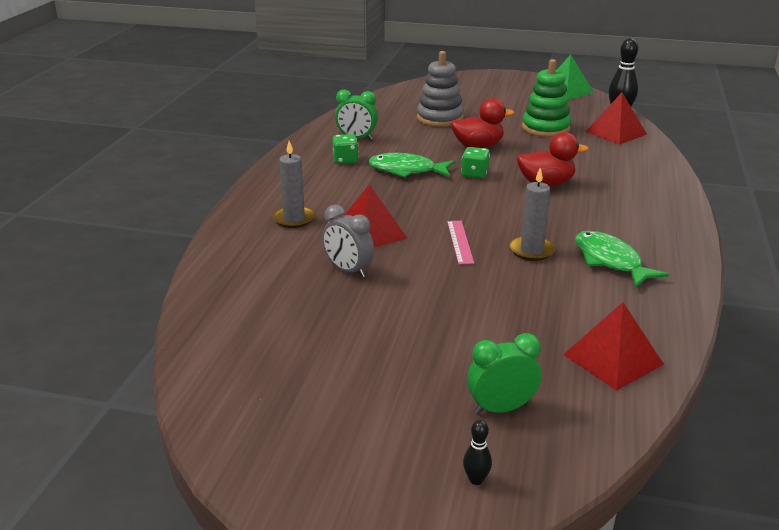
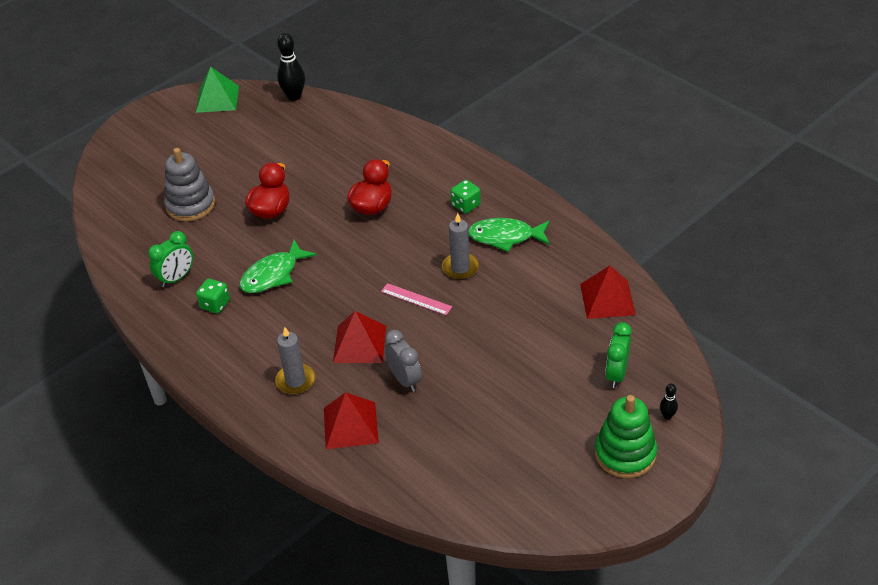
camera: 55 degrees left, 15 degrees up
(348, 270) = (405, 380): grey clock -> grey clock turned 105 degrees counterclockwise
(474, 174) = (319, 238): green dice -> green dice (466, 205)
(545, 128) = (278, 153): green stacking toy -> green stacking toy (625, 454)
(616, 133) = (326, 120): red pyramid -> red pyramid (350, 425)

